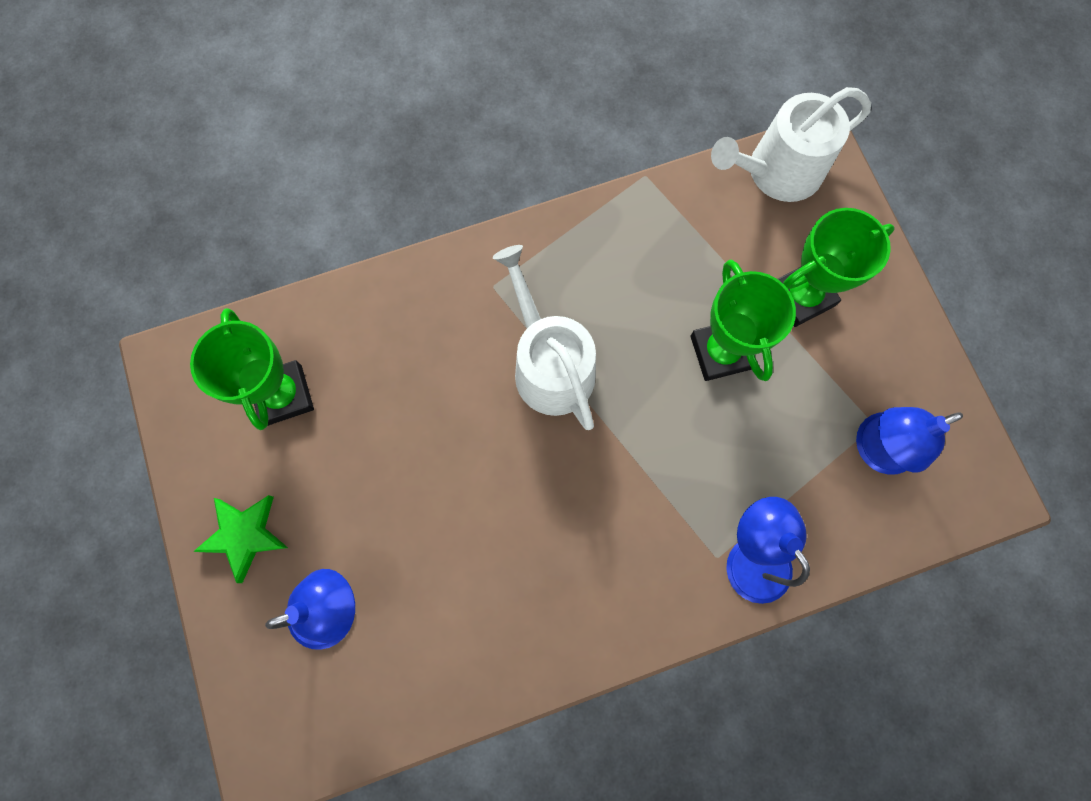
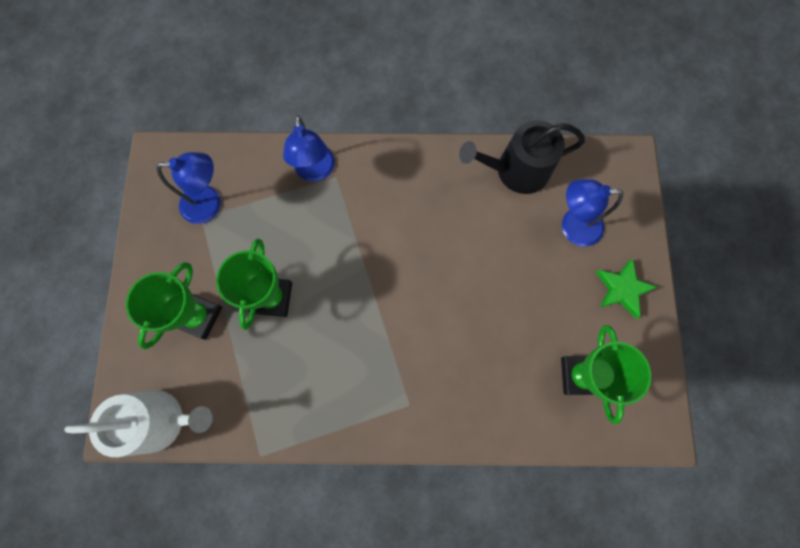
camera: 160 degrees left, 0 degrees up
(445, 674) = (516, 170): none -> black watering can
(549, 365) = (390, 330): white watering can -> none
(801, 297) = (198, 316): green trophy -> green trophy turned 60 degrees counterclockwise

